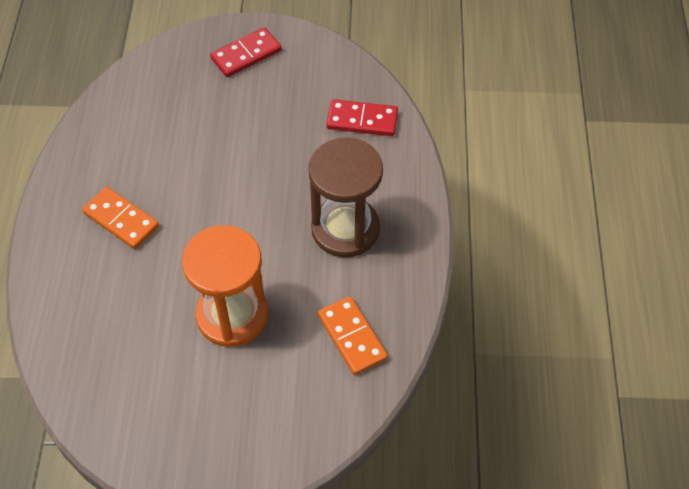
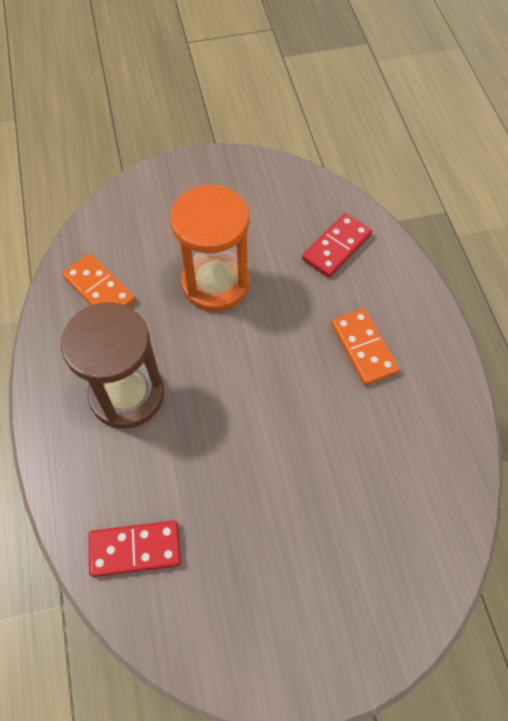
camera: 165 degrees right, 5 degrees up
(121, 220) = (364, 348): orange domino -> orange domino turned 45 degrees clockwise
(246, 54) = (320, 624): red domino -> red domino (337, 247)

